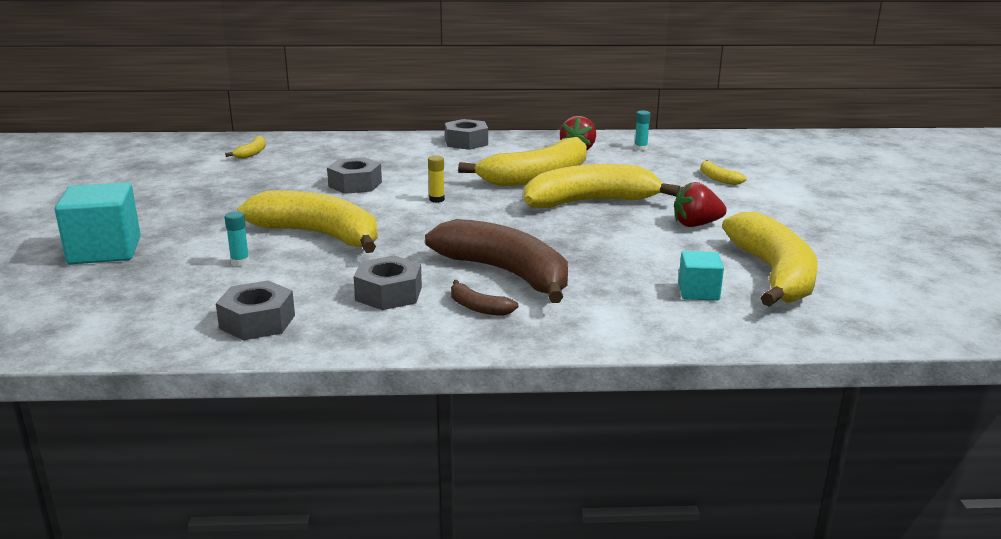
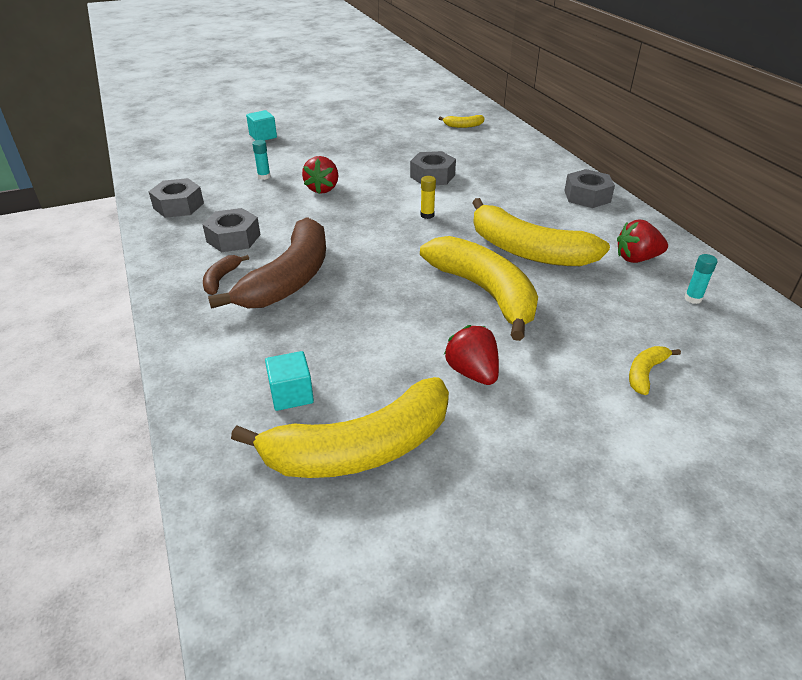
camera: 70 degrees right, 15 degrees up
(105, 251) = (263, 136): turquoise cube -> turquoise cube, size x0.56
(319, 235) = (322, 189): yellow banana -> red strawberry

